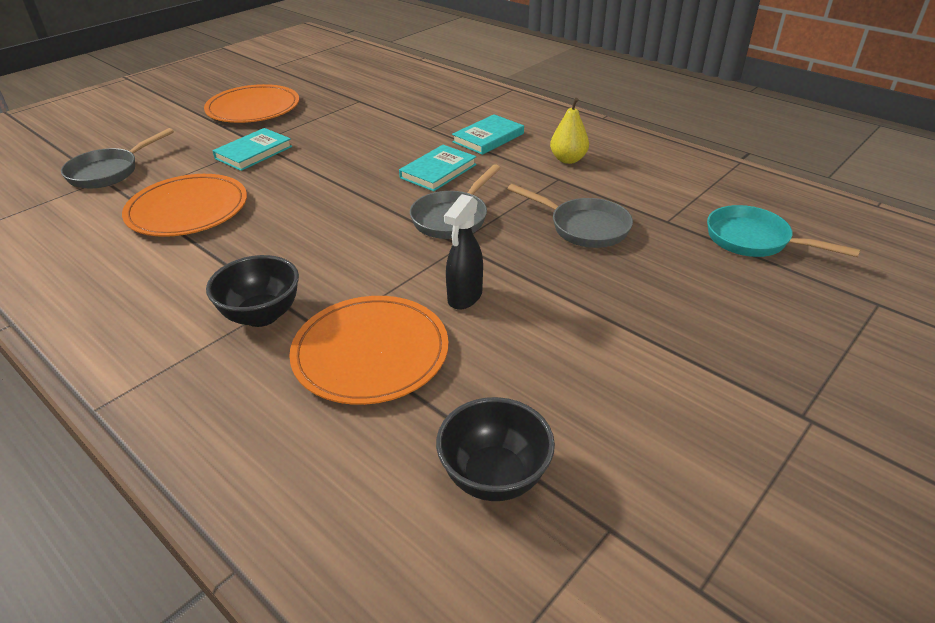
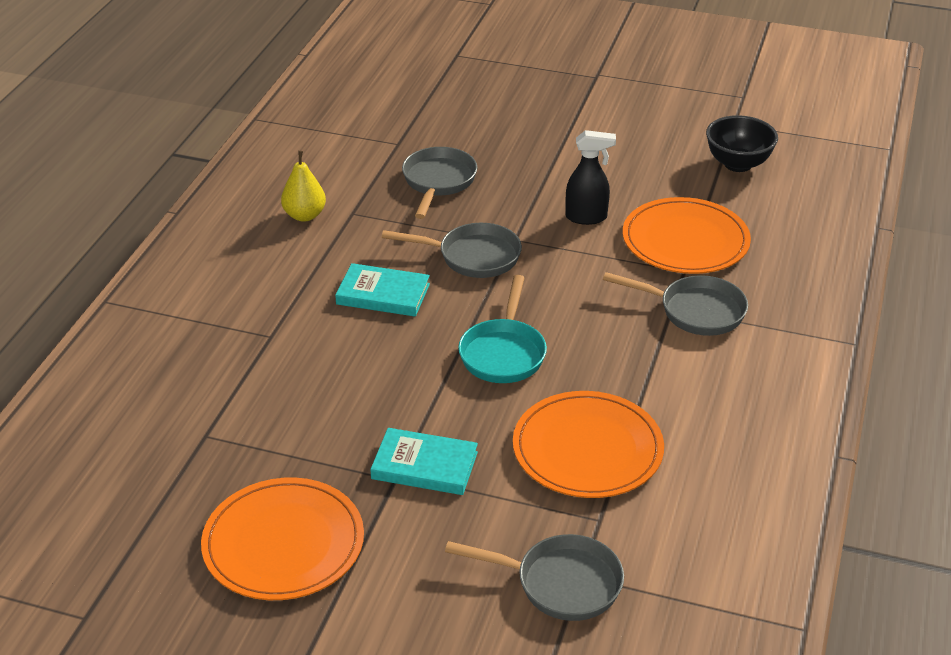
camera: 115 degrees left, 0 degrees up
(262, 315) = (695, 311): black bowl -> grey pan
(488, 138) = (276, 282): turquoise book -> none
(753, 240) = (403, 103): turquoise pan -> turquoise pan (503, 353)

